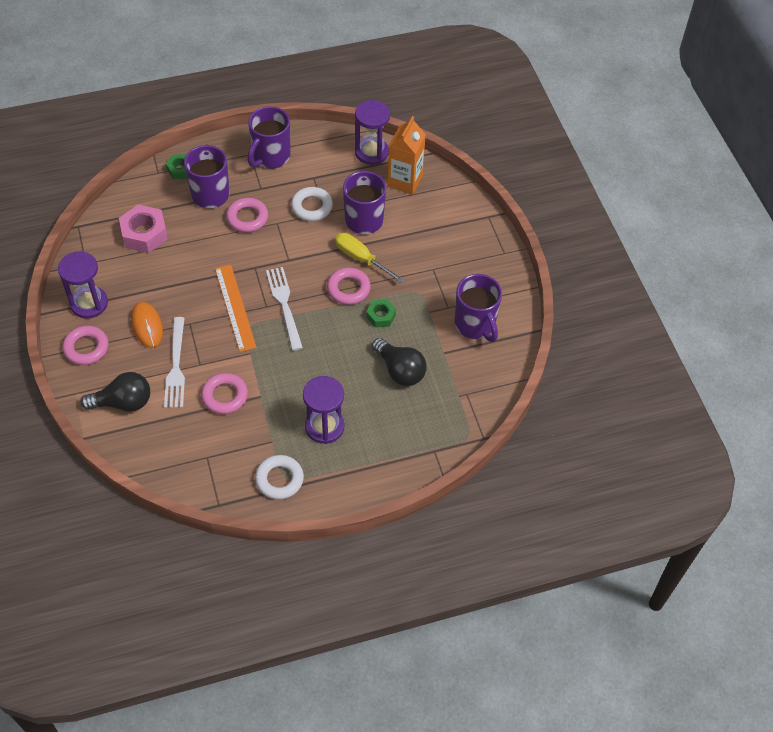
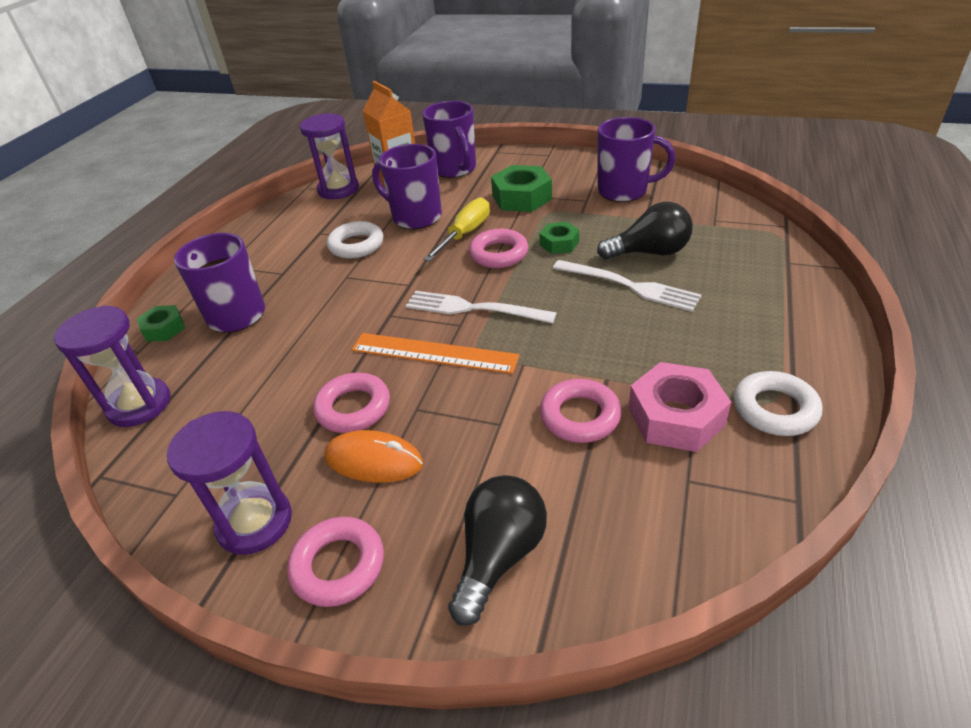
camera: 50 degrees left, 15 degrees down
(144, 234) = (212, 401): pink nut -> pink nut (675, 416)
(176, 367) = (482, 453): white fork -> white fork (630, 286)
(247, 218) = (310, 297): pink ring -> pink ring (353, 408)
(270, 157) = (251, 252): purple mug -> purple mug (455, 169)
(324, 427) = (700, 335): purple hourglass -> purple hourglass (139, 405)
(361, 258) = (465, 234): yellow screwdriver -> yellow screwdriver turned 135 degrees clockwise
(427, 267) = (521, 197): none -> green nut

